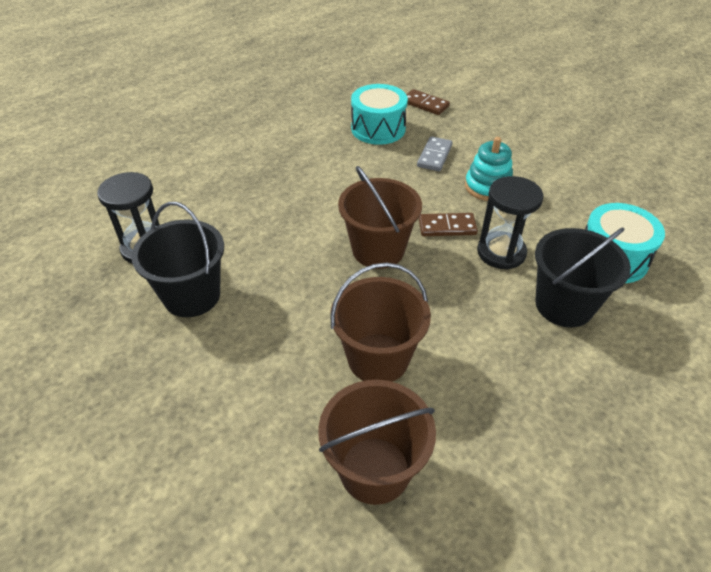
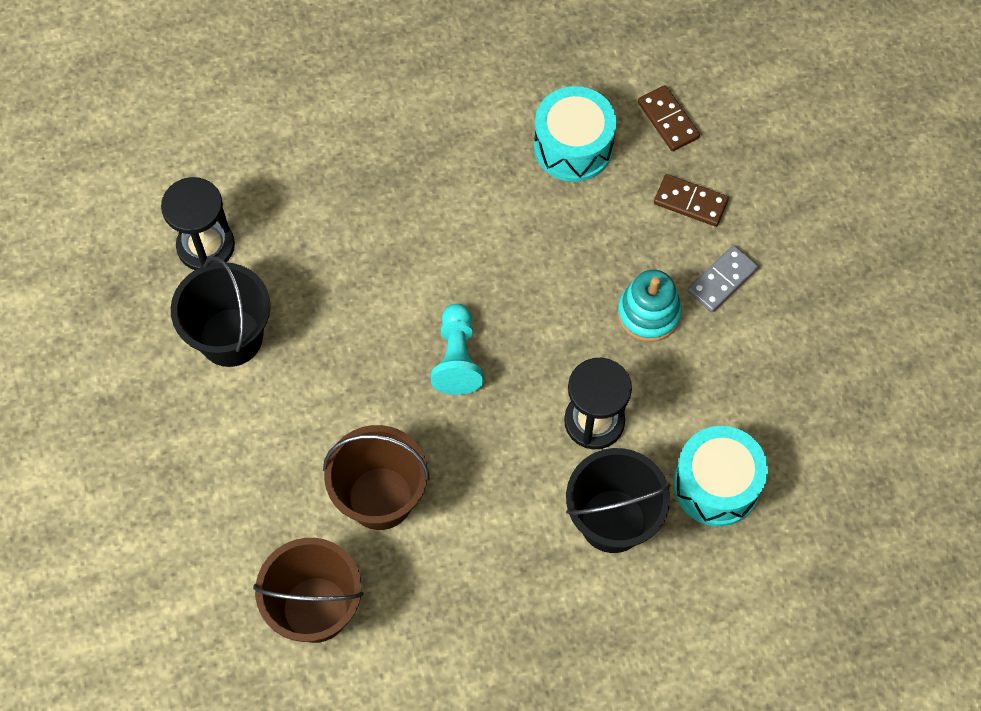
camera: 25 degrees right, 20 degrees up
(378, 250) = (457, 358): brown bucket -> turquoise pawn
(434, 156) = (616, 230): grey domino -> grey domino (722, 280)
(447, 227) = (556, 357): brown domino -> brown domino (690, 202)

